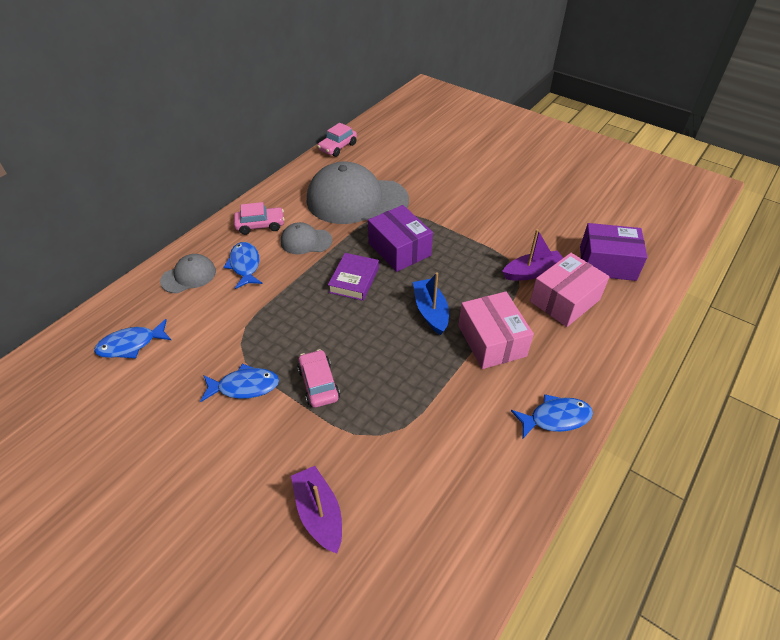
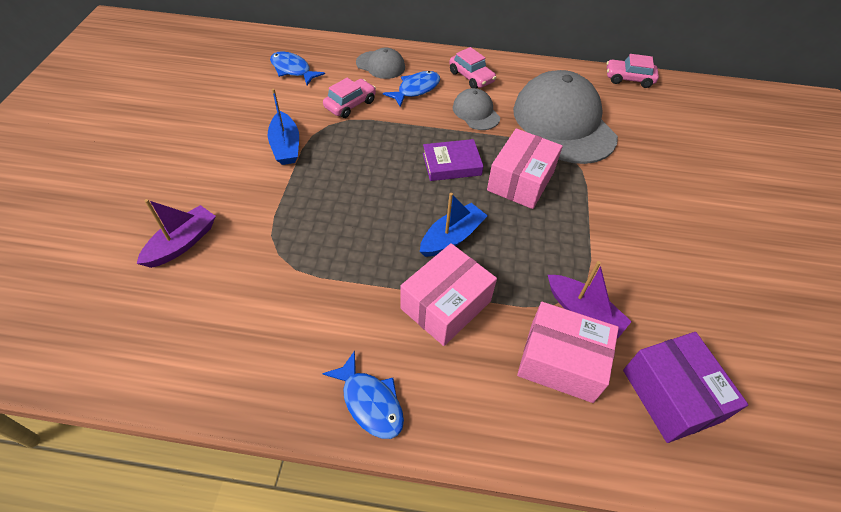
camera: 60 degrees right, 5 degrees up
(244, 386) = (286, 146): blue fish -> blue boat
(318, 384) = (312, 190): pink car -> pink car (350, 104)
(399, 249) = (520, 181): purple box -> pink box

